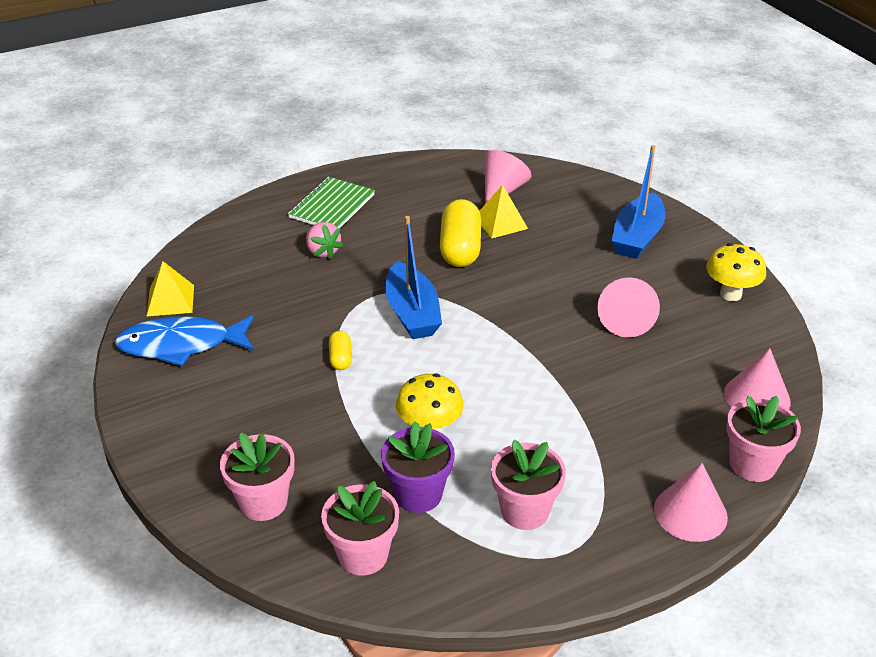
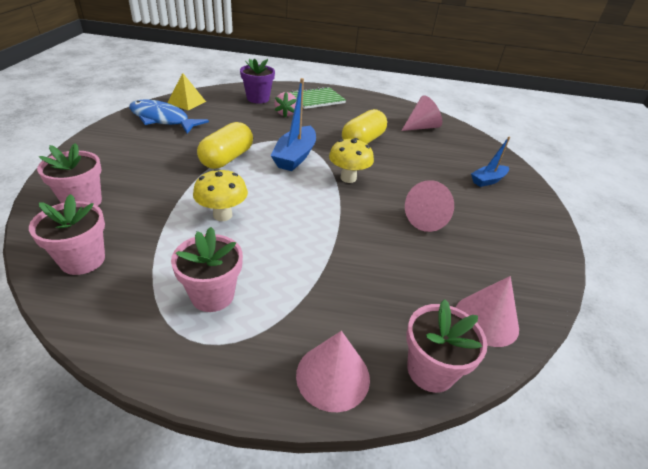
camera: 30 degrees right, 0 degrees up
(340, 358) = (227, 158): yellow capsule -> yellow capsule, size x2.02
(418, 494) = (164, 245): purple flower pot -> purple flower pot (258, 98)
(500, 222) = (402, 139): yellow pyramid -> none
(637, 237) = (488, 180): blue boat -> blue boat, size x0.62
(730, 294) = (530, 241): yellow mushroom -> yellow mushroom (348, 178)

